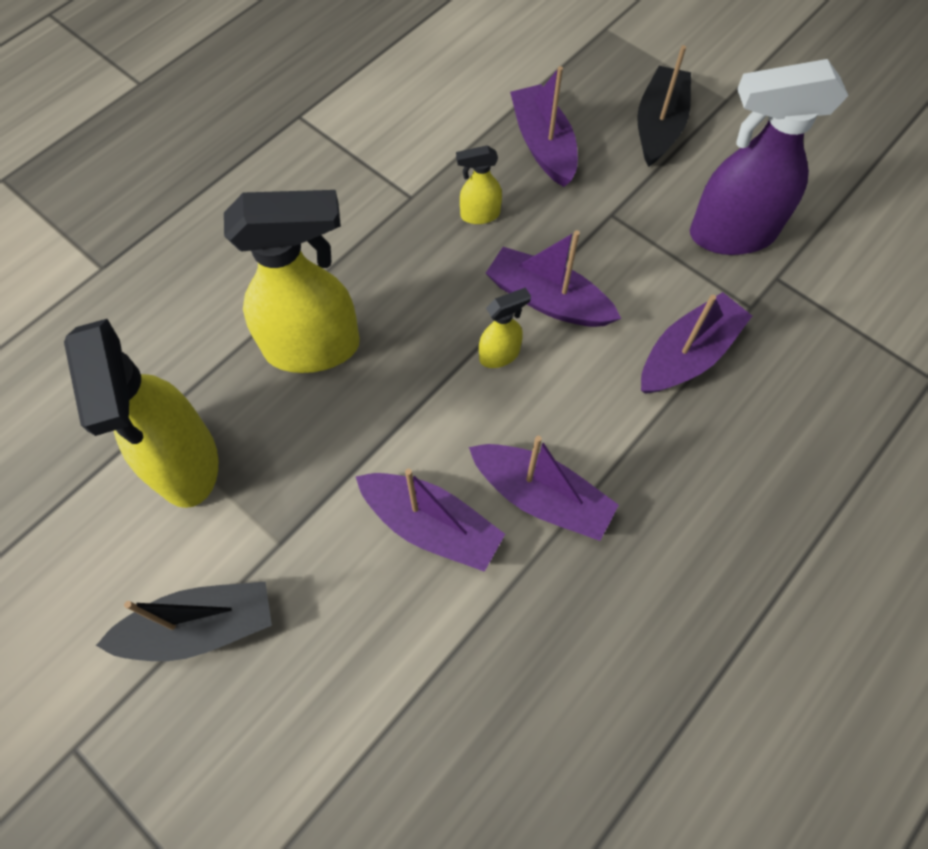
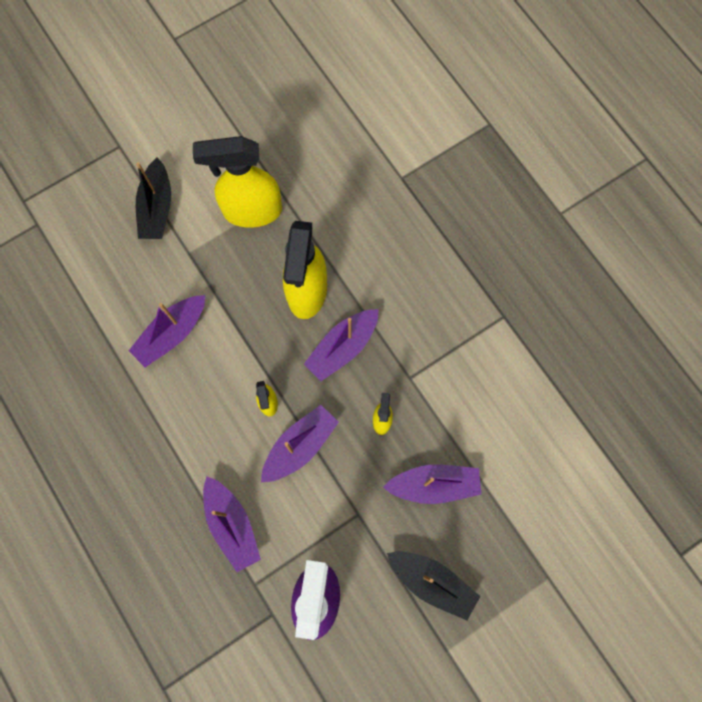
camera: 105 degrees right, 10 degrees up
(541, 497) = (168, 400): purple boat -> purple boat (342, 347)

